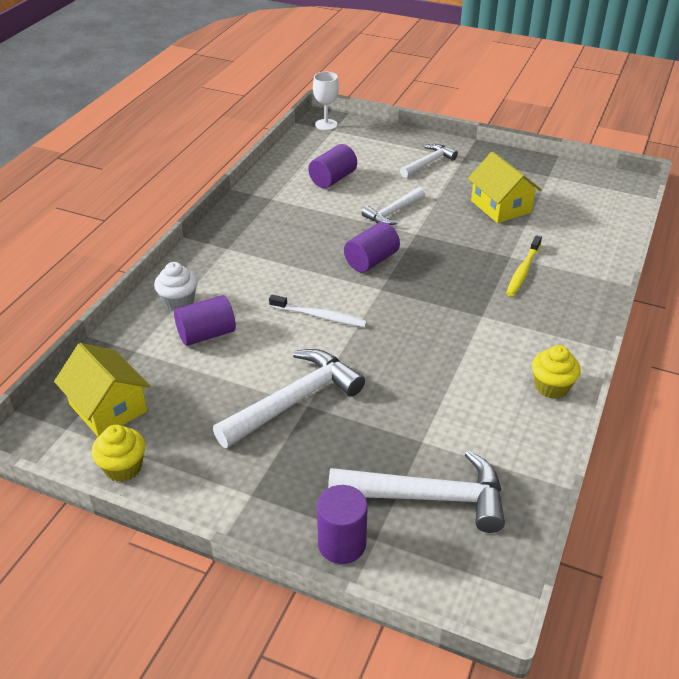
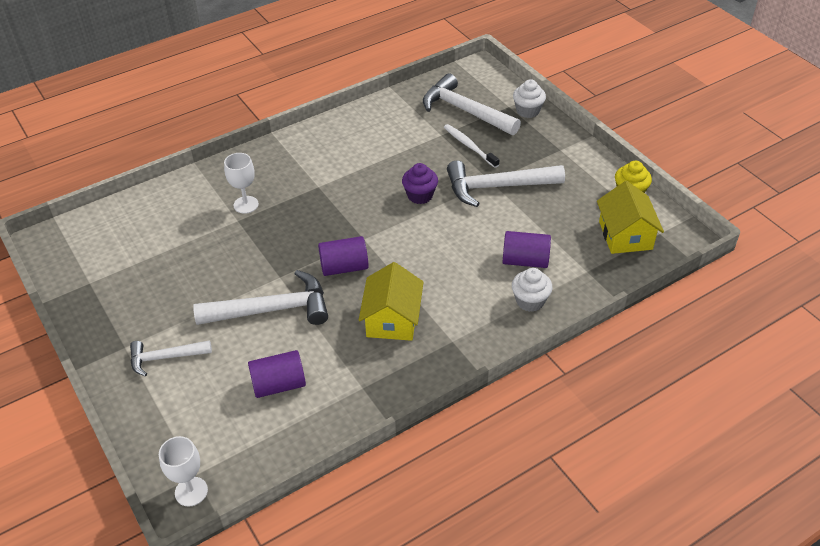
camera: 145 degrees left, 5 degrees up
(319, 316) = (430, 237): white toothbrush -> white toothbrush (469, 146)
(342, 544) = (527, 111): purple cylinder -> white cupcake
(370, 352) = (420, 195): none -> purple cupcake
(393, 212) = (271, 309): white hammer -> white hammer, size x1.69
(500, 206) = (177, 270): yellow house -> yellow house (392, 319)
(523, 271) = (246, 205): yellow toothbrush -> white goblet
(551, 387) = (335, 129): yellow cupcake -> none

